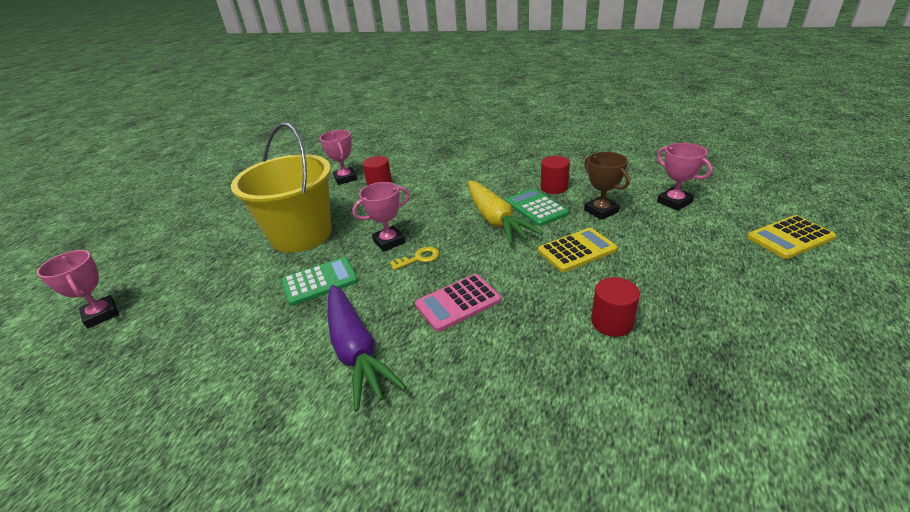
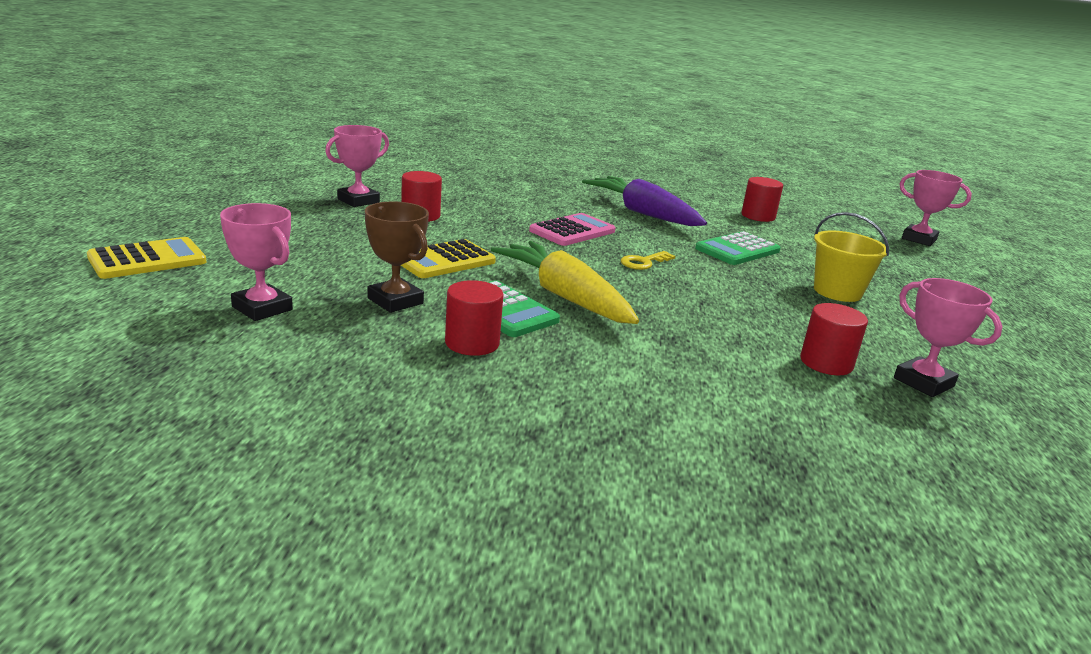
camera: 160 degrees right, 10 degrees down
(216, 355) = (758, 216): none -> red cylinder
(301, 235) = (837, 292): yellow bucket -> yellow bucket, size x0.53
(389, 242) = (701, 279): pink trophy -> pink trophy (358, 201)

